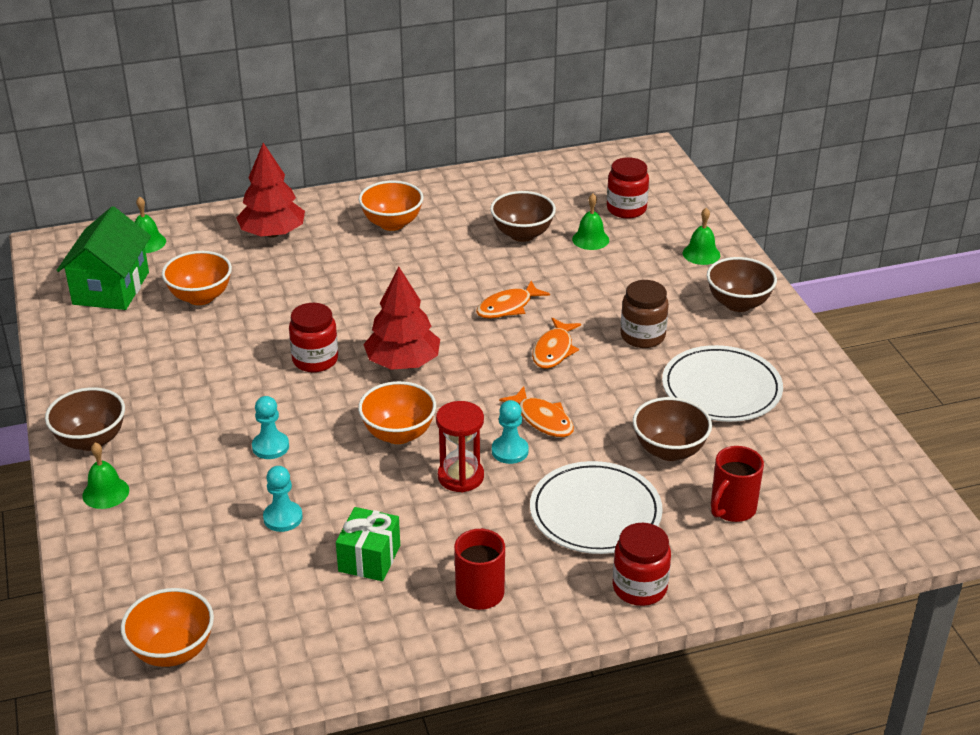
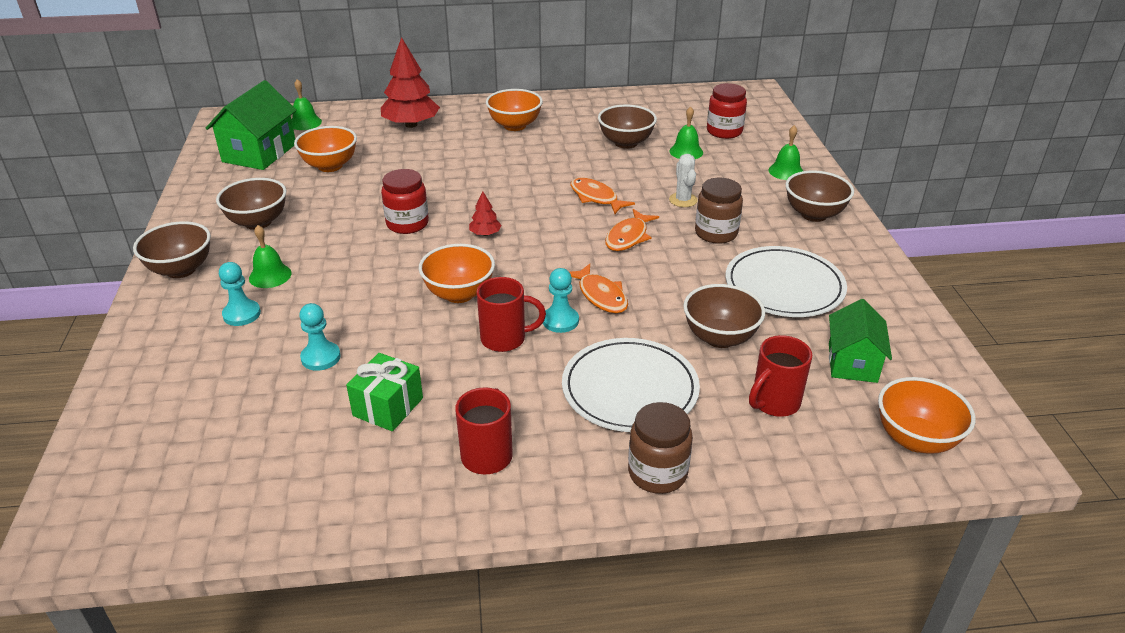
camera: 10 degrees right, 0 degrees up
(105, 492) = (170, 316): green bell -> green bell (270, 275)
(149, 375) = (258, 222): none -> brown bowl
(173, 651) = (156, 475): orange bowl -> orange bowl (915, 439)
(270, 447) = (337, 292): turquoise pawn -> turquoise pawn (242, 314)
(403, 363) = (485, 234): red tree -> red tree, size x0.46
(460, 476) = (505, 339): red hourglass -> red mug
(508, 307) = (596, 197): orange fish -> orange fish turned 75 degrees clockwise
(600, 300) = (683, 200): none -> white cactus
(639, 588) = (657, 473): red jar -> brown jar
(797, 461) = (852, 362): none -> green house

